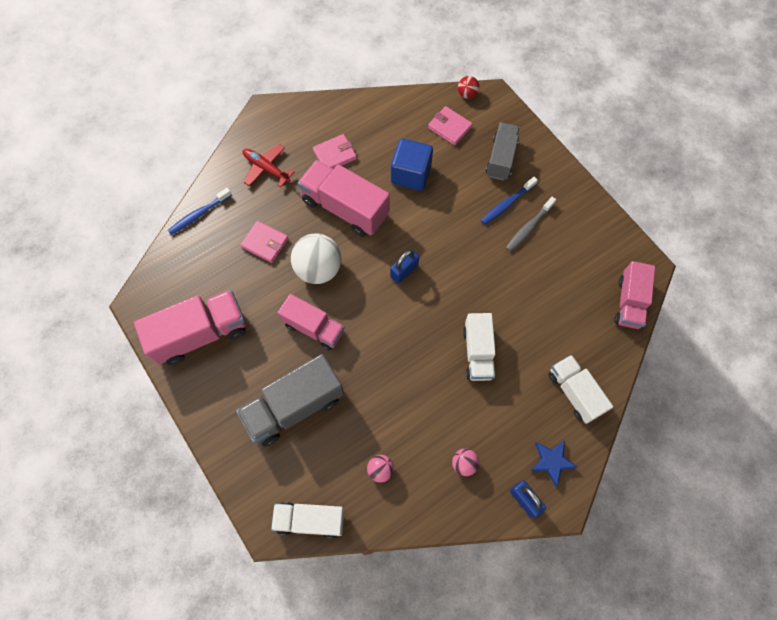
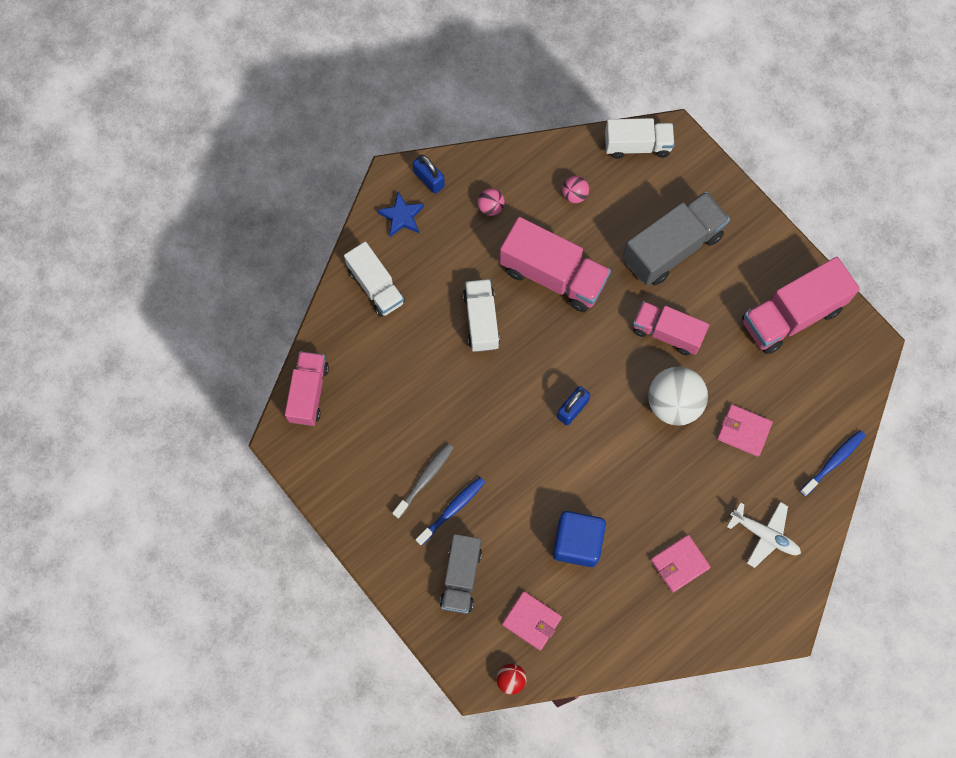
camera: 175 degrees right, 5 degrees up
(266, 168) = (764, 535): red plane -> white plane
(345, 208) = (654, 486): pink truck -> pink truck (553, 275)

